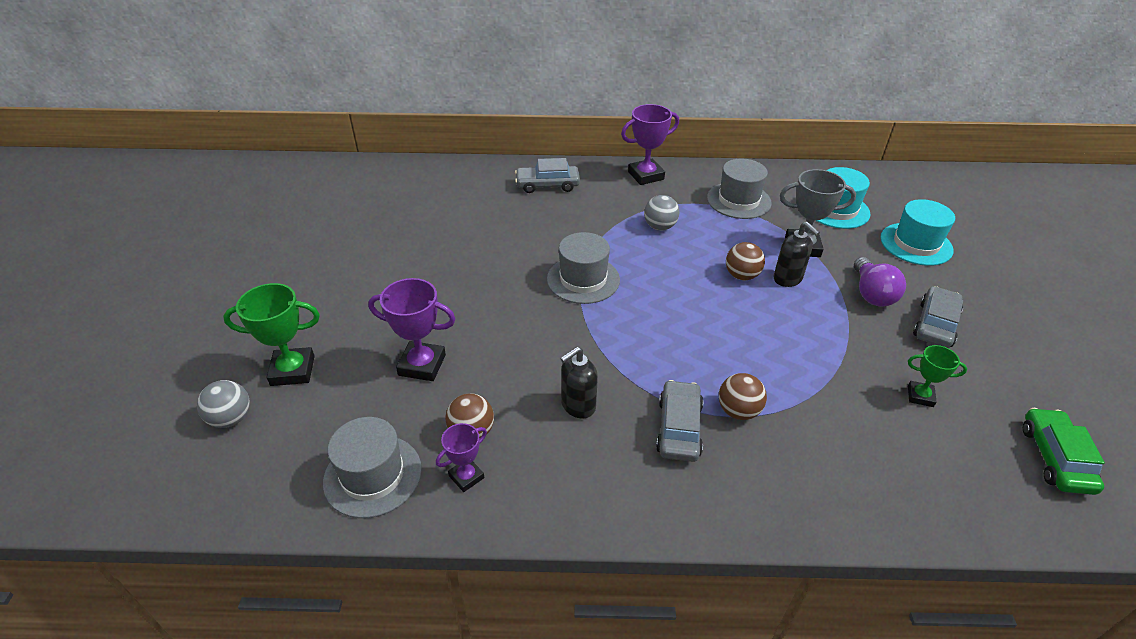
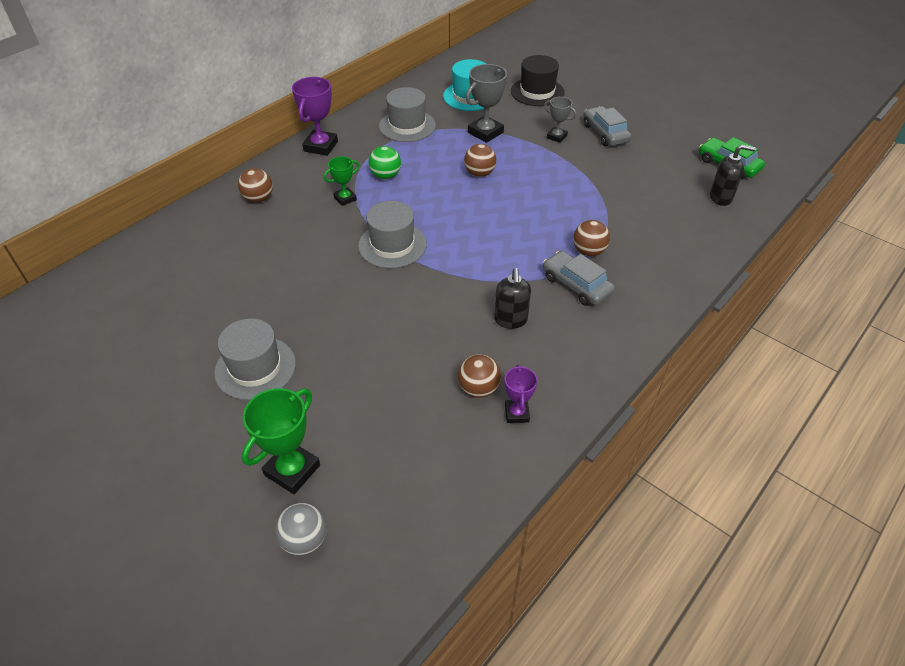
camera: 50 degrees left, 5 degrees up
(372, 475) = (464, 468): grey hat -> grey hat (255, 368)
(422, 365) = (380, 382): purple trophy -> none
(547, 185) = (258, 198): grey car -> brown ball
(660, 227) = (385, 176): grey ball -> green ball
(788, 279) = (506, 158): black soap dispenser -> black soap dispenser (721, 198)
(872, 294) = (556, 137): purple light bulb -> grey trophy
(916, 244) = (537, 92): turquoise hat -> black hat
(920, 396) = (648, 177): green trophy -> green trophy (345, 198)

